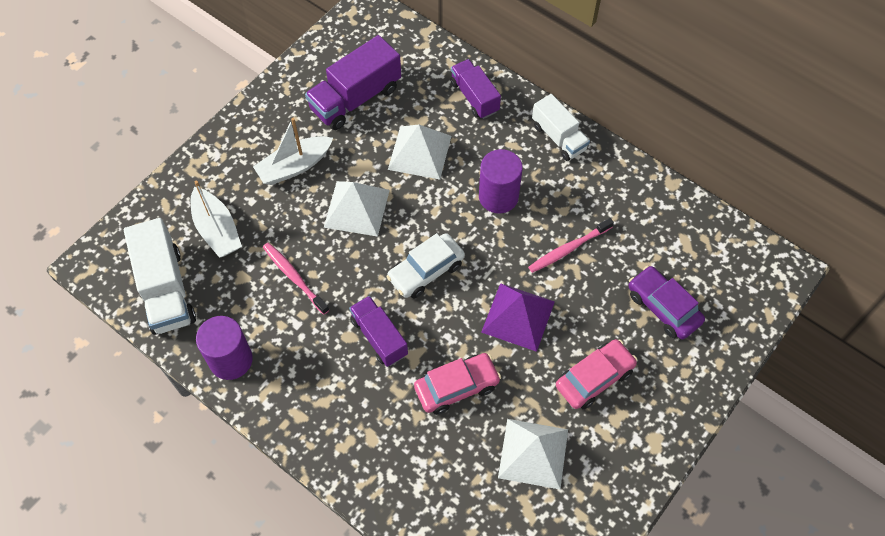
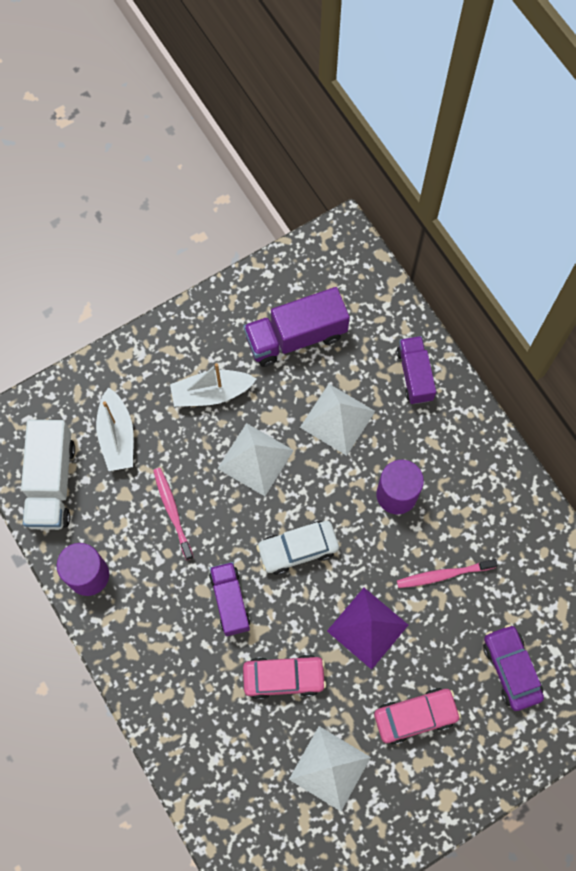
camera: 20 degrees right, 10 degrees up
(559, 137) = (482, 450): white truck -> none

